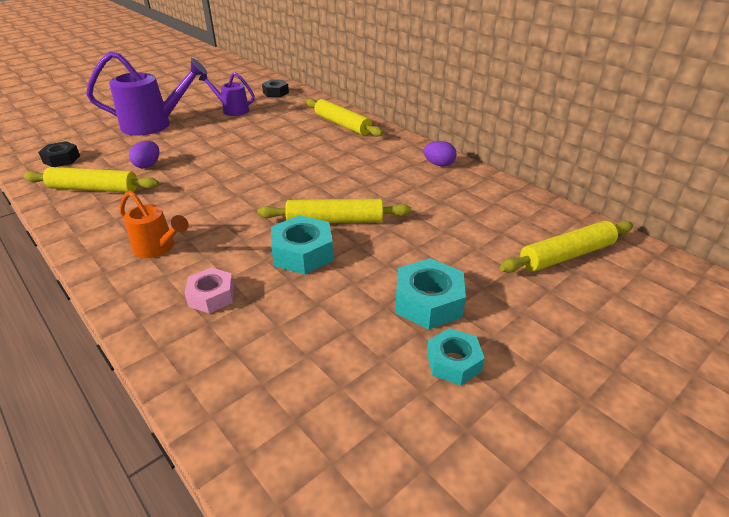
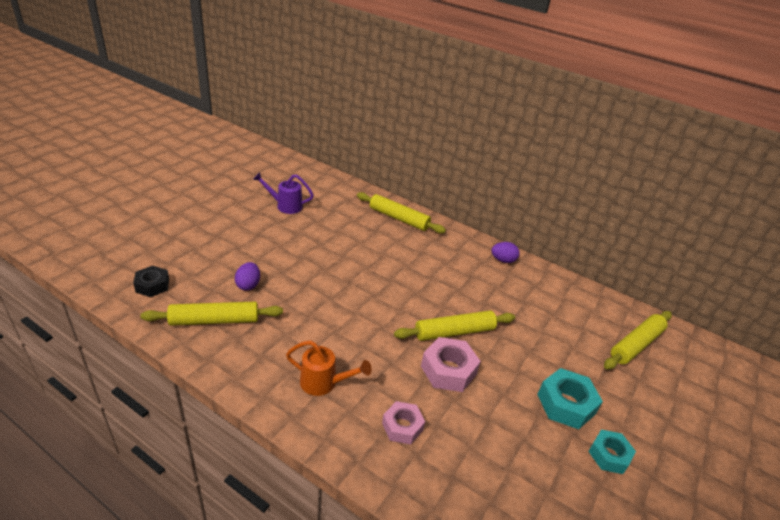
camera: 20 degrees left, 0 degrees up
(154, 125) = (218, 231): purple watering can -> none
(276, 92) = (314, 180): black nut -> none
(303, 253) = (448, 370): turquoise nut -> pink nut

